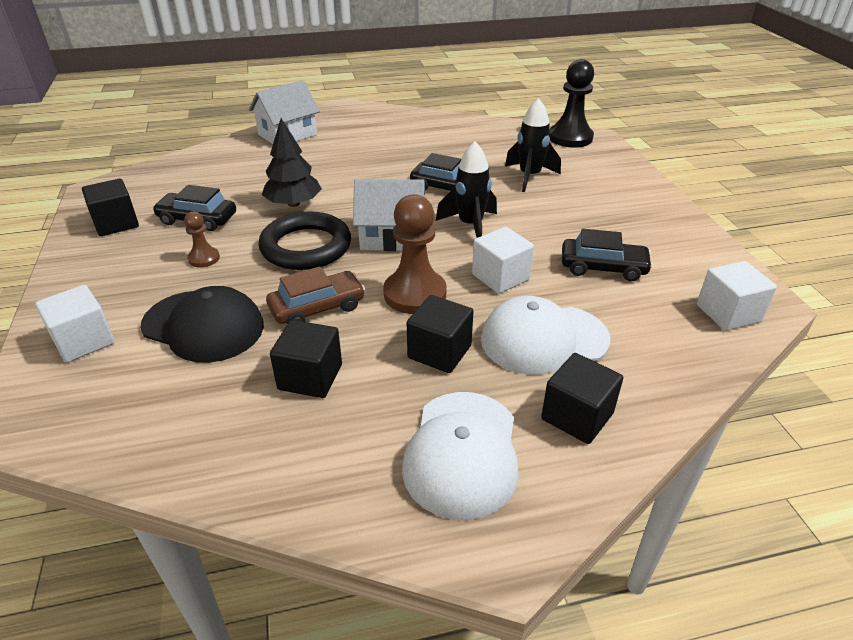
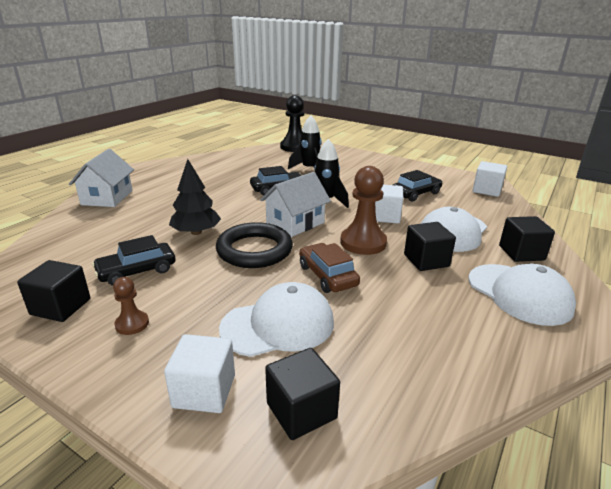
camera: 45 degrees left, 10 degrees down
(203, 326) = (278, 325): black cap -> white cap
(204, 258) = (194, 290): brown pawn -> brown pawn (132, 324)
(310, 377) = (395, 309): black cube -> black cube (301, 411)
(317, 308) = (327, 275): brown car -> brown car turned 45 degrees counterclockwise

